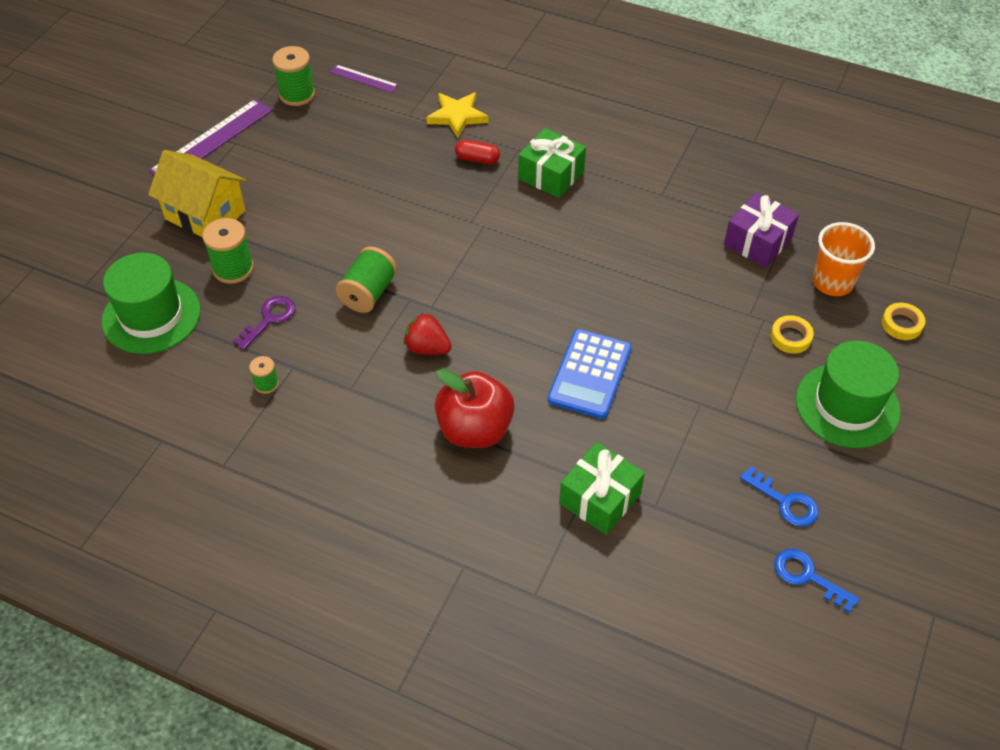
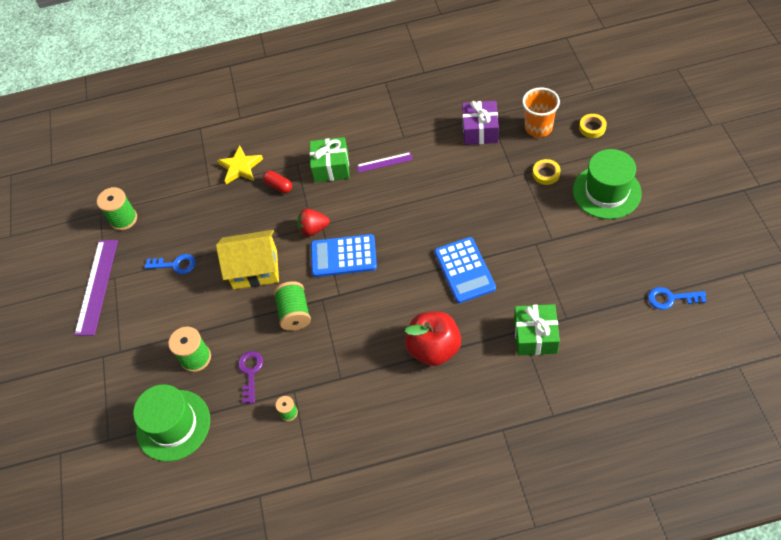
camera: 30 degrees left, 5 degrees up
(205, 215) = (142, 337): yellow house -> yellow house (255, 269)
(364, 78) = (157, 181): purple ruler -> purple ruler (384, 162)
(427, 348) = (361, 321): red strawberry -> red strawberry (313, 229)
(474, 272) = (343, 256): none -> blue calculator
(477, 159) = (278, 186): red capsule -> red capsule turned 60 degrees clockwise
(785, 502) = (625, 267): blue key -> blue key (175, 265)

